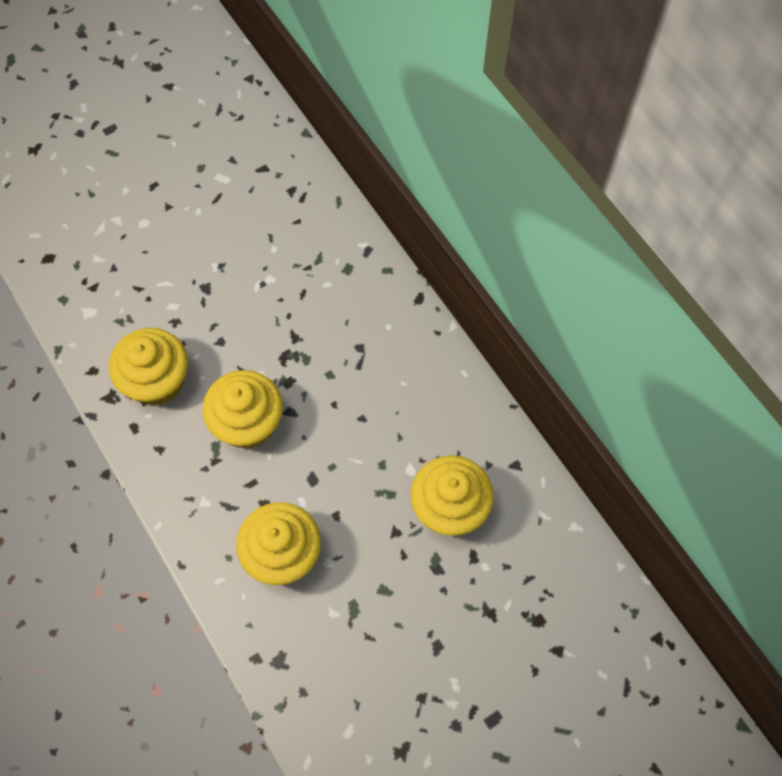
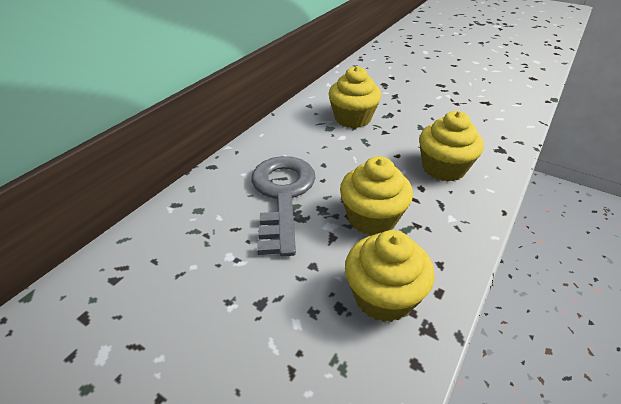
camera: 115 degrees left, 25 degrees down
(329, 352) = (282, 195): none -> grey key

